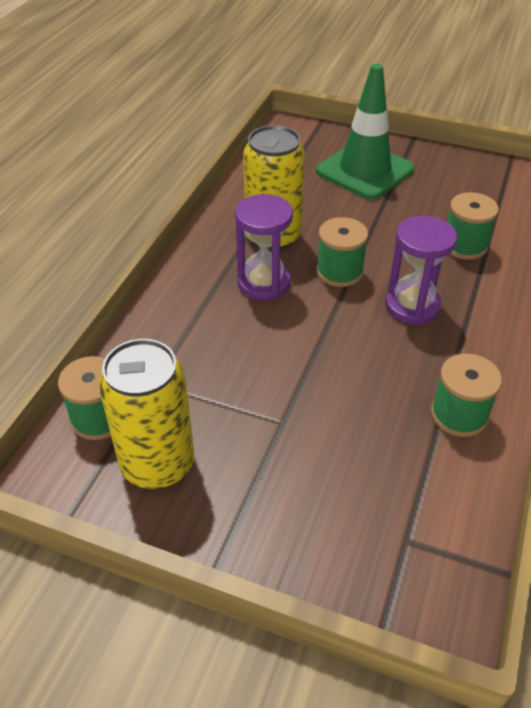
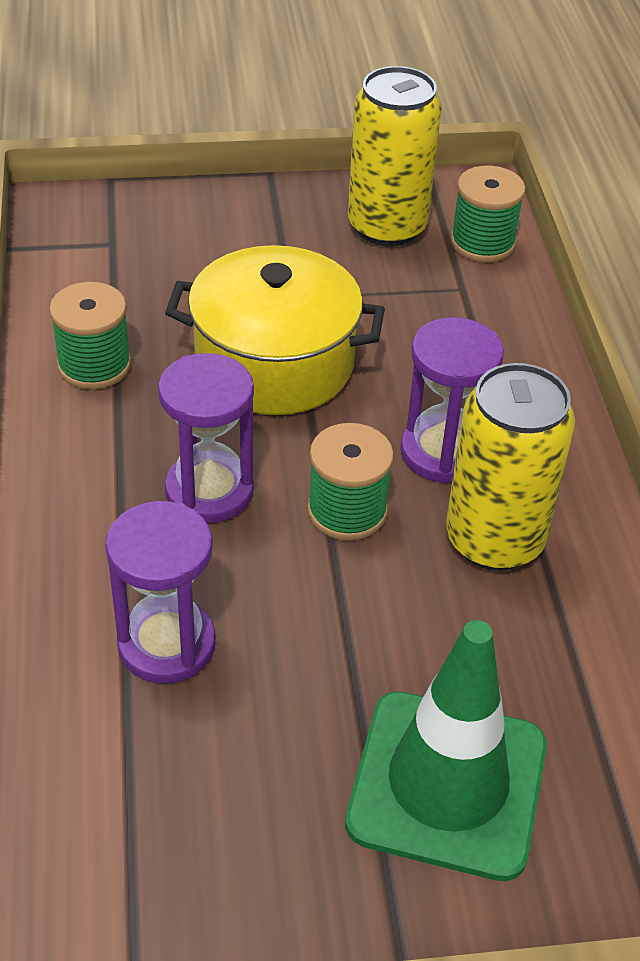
camera: 150 degrees right, 0 degrees up
(328, 371) = (274, 363): none -> yellow pot
(464, 245) = (166, 644): green spool -> purple hourglass

